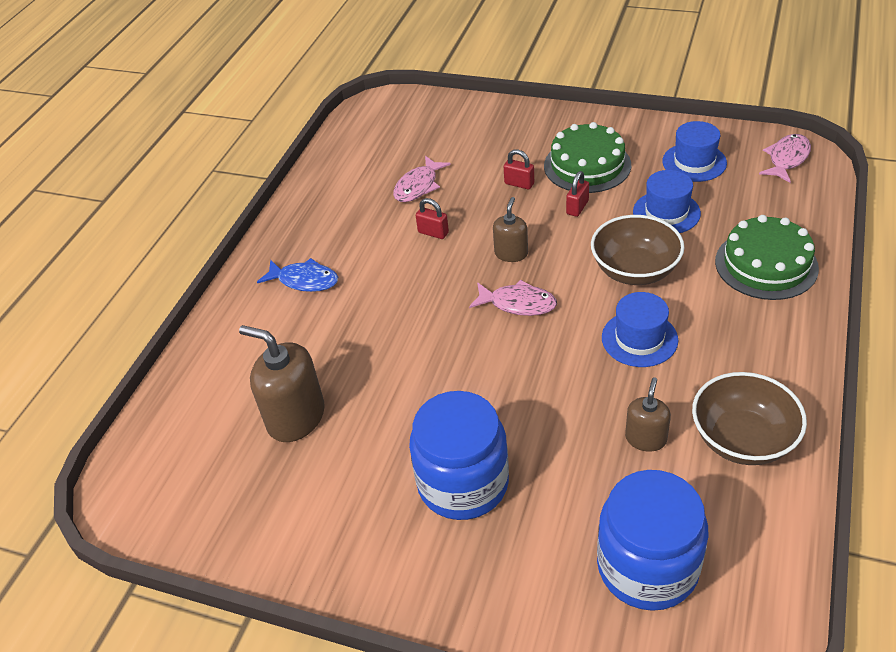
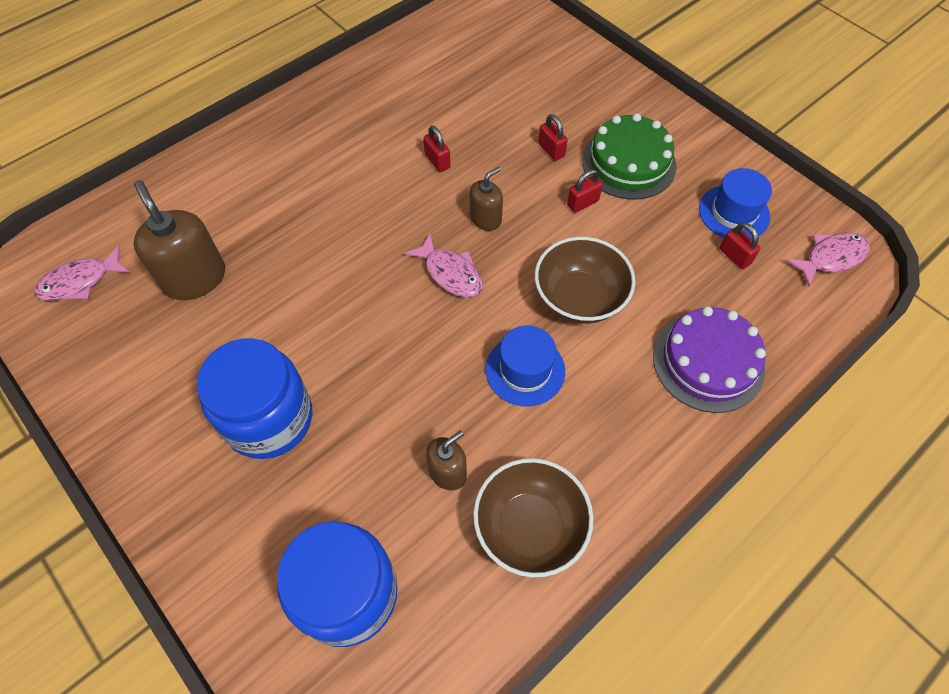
camera: 25 degrees right, 15 degrees up
(304, 280) = (299, 152): blue fish -> none
(418, 186) = (462, 107): pink fish -> pink fish (80, 282)
(666, 212) = (660, 253): blue hat -> none
(721, 189) = (734, 256): none -> red padlock
(766, 264) = (708, 362): green cake -> purple cake

